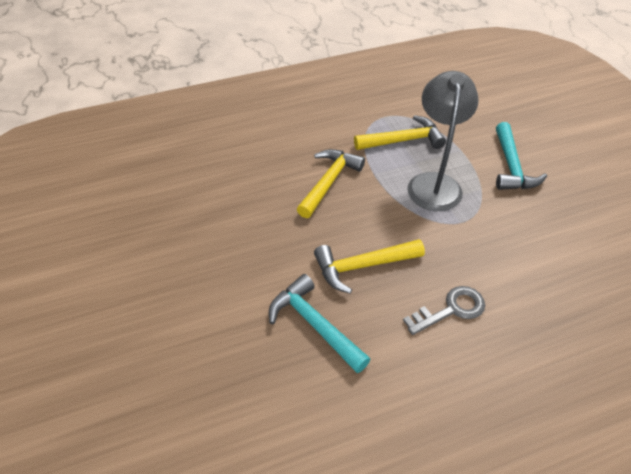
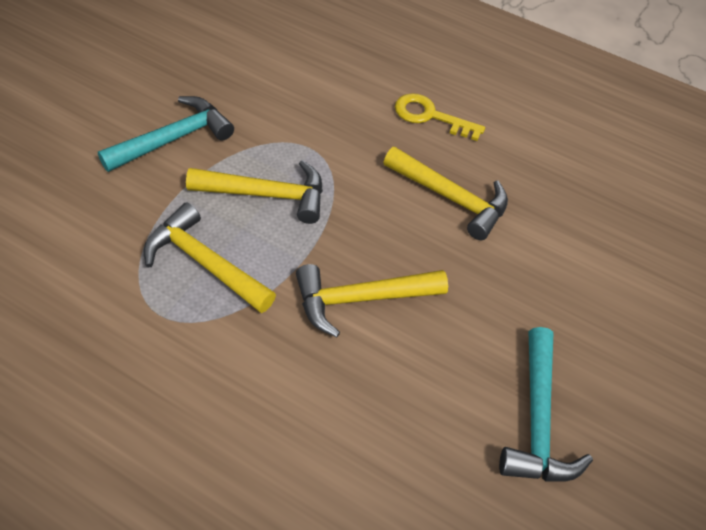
camera: 135 degrees left, 5 degrees up
(314, 324) = (549, 199): turquoise hammer -> turquoise hammer (537, 420)
(434, 183) = (267, 195): grey lamp -> yellow hammer
(451, 309) = (430, 116): grey key -> yellow key

